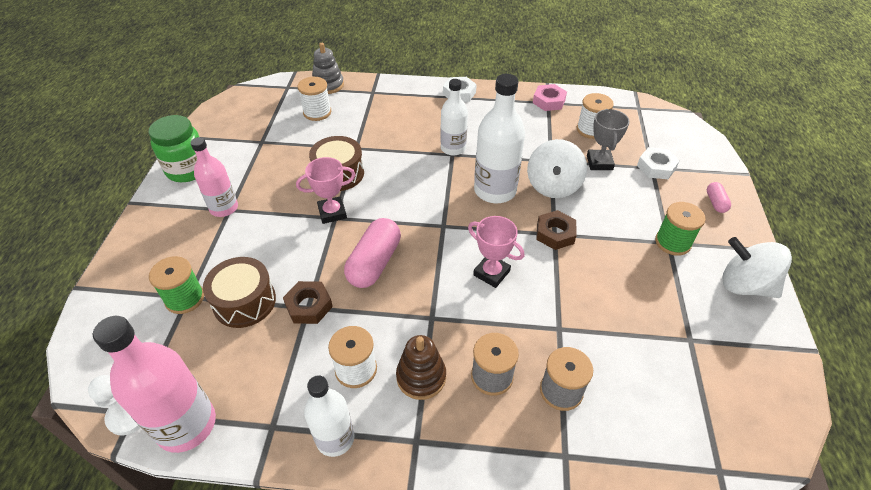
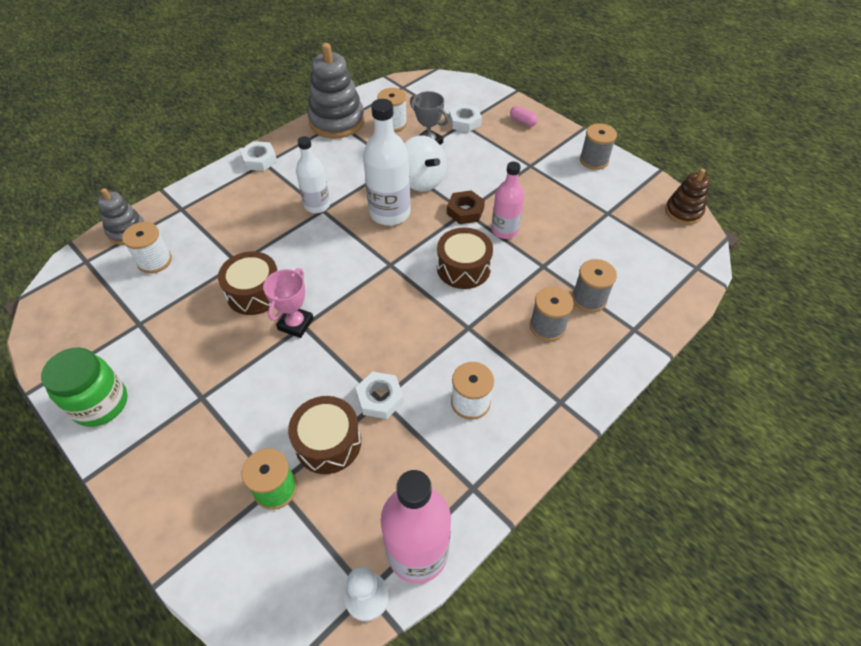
camera: 50 degrees left, 5 degrees up
(224, 208) = (194, 400): pink bottle -> pink bottle (504, 230)
(309, 306) = (380, 398): brown nut -> white nut
(335, 438) = (518, 450): white bottle -> none
(374, 263) = (381, 329): pink capsule -> none
(421, 377) = (512, 366): brown stacking toy -> brown stacking toy (683, 212)
(491, 273) = (463, 268): pink trophy -> brown drum
(549, 101) = (337, 121): pink nut -> grey stacking toy
(672, 242) = (532, 164): green spool -> none
(744, 285) = (594, 160): white spinning top -> grey spool

